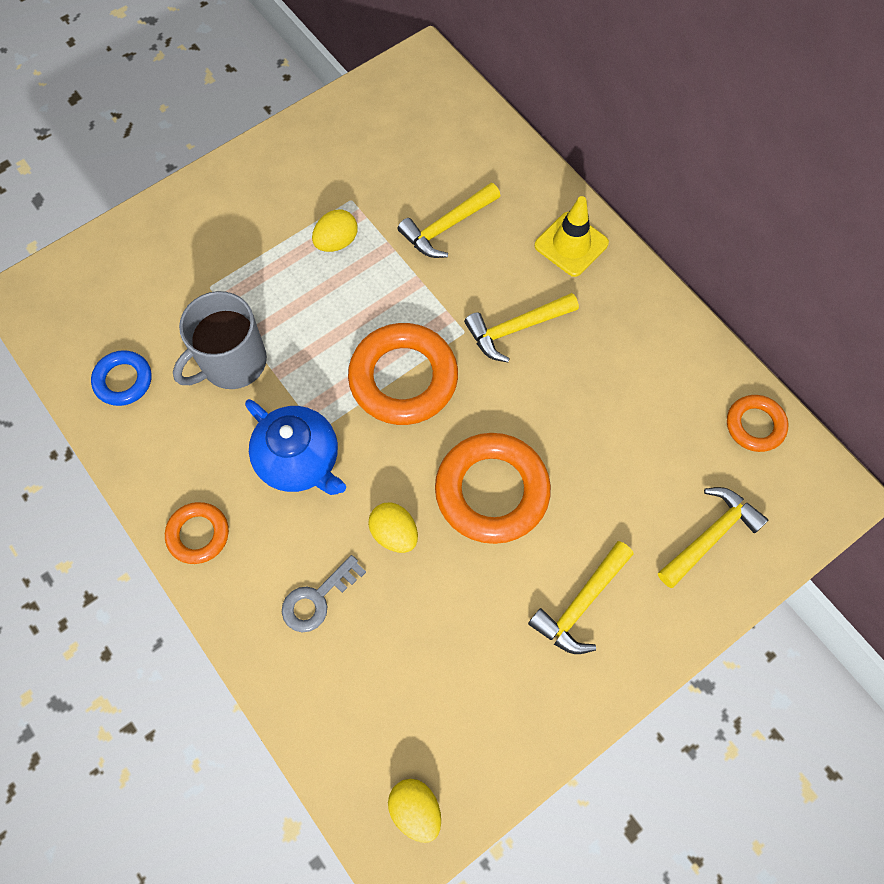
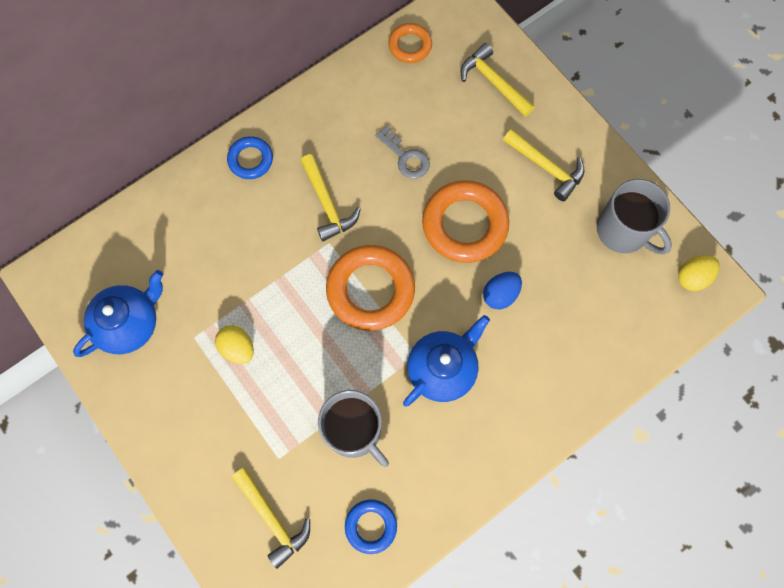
camera: 90 degrees left, 5 degrees up
(198, 534) = (507, 445): orange ring -> none
(317, 598) = (553, 349): grey key -> grey key (405, 157)
(369, 140) = (130, 323): none -> blue teapot
(394, 533) = (500, 294): yellow egg -> blue egg
(447, 226) = (227, 256): yellow hammer -> yellow hammer (272, 518)
(486, 709) = (623, 231): none -> grey mug
(571, 244) = (250, 160): yellow traffic cone -> blue ring

